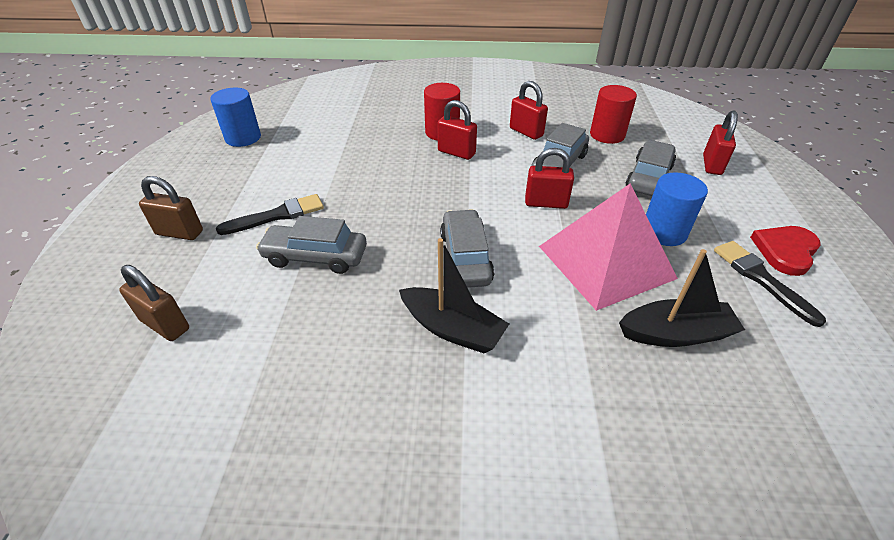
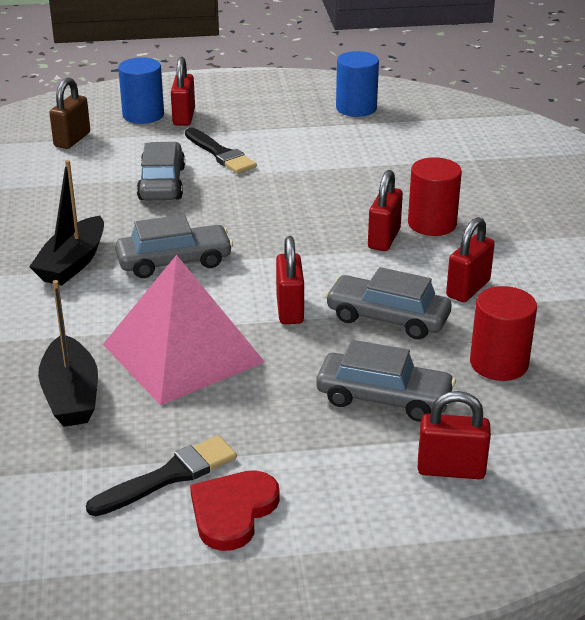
camera: 80 degrees right, 10 degrees down
(179, 233) = (184, 117): brown padlock -> red padlock
(664, 232) = (251, 402): blue cylinder -> blue cylinder (143, 115)
(785, 251) = (233, 511): red heart -> red heart turned 90 degrees counterclockwise

